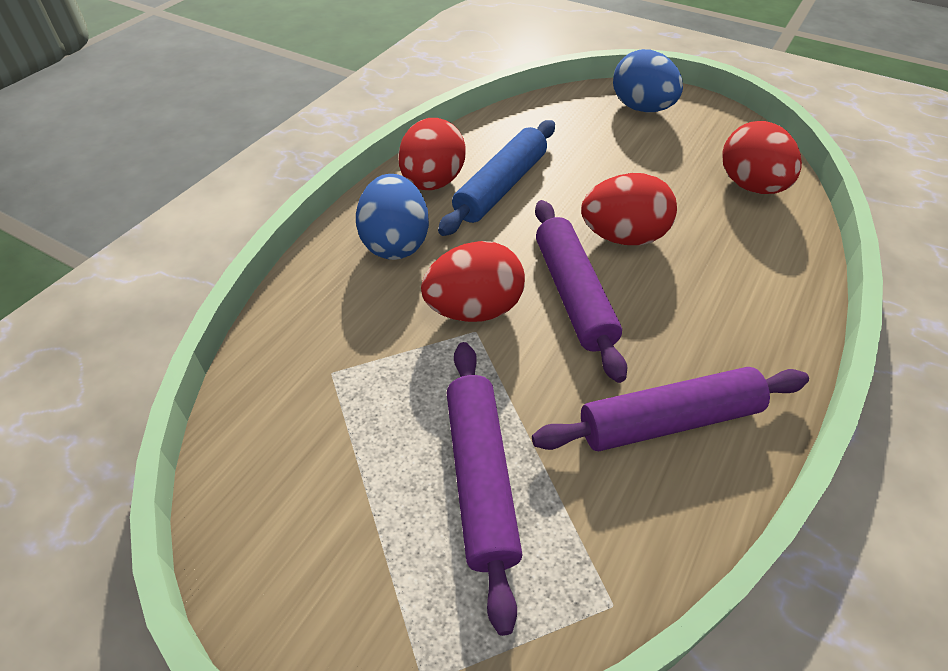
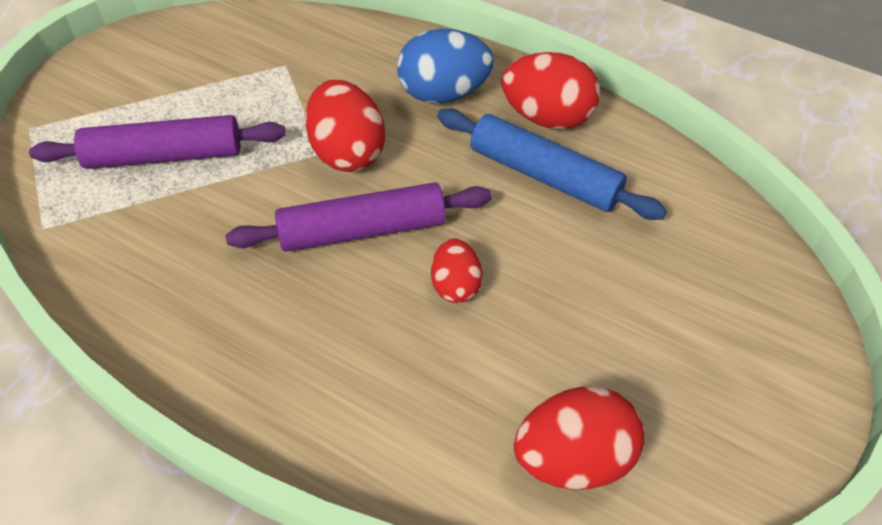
camera: 90 degrees right, 5 degrees up
(623, 237) = (455, 285): red egg -> red egg, size x0.60
(641, 108) = (763, 347): blue egg -> none
(669, 420) = (192, 288): purple rolling pin -> none

